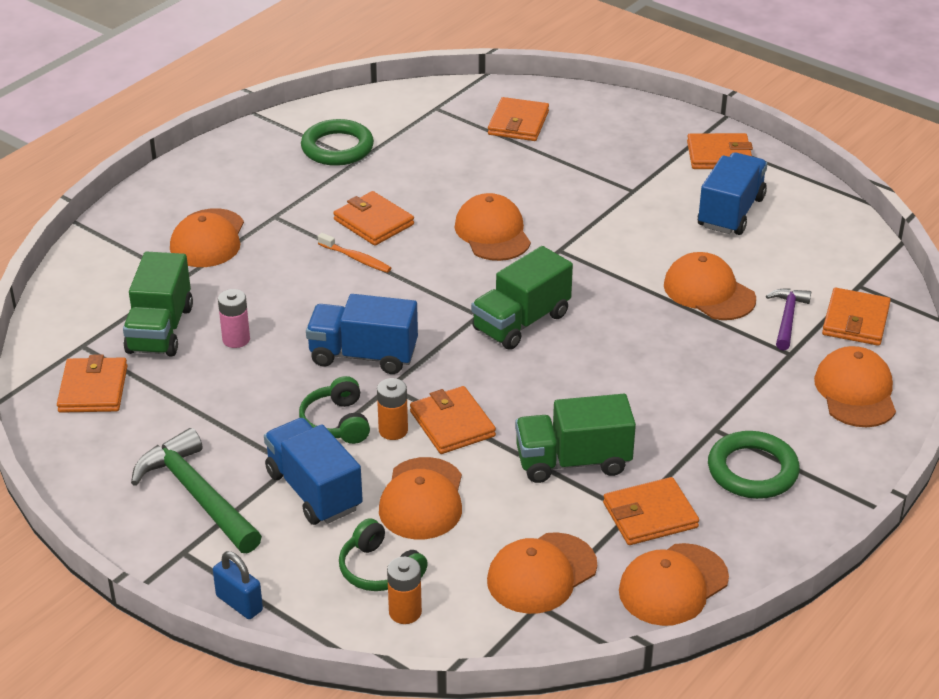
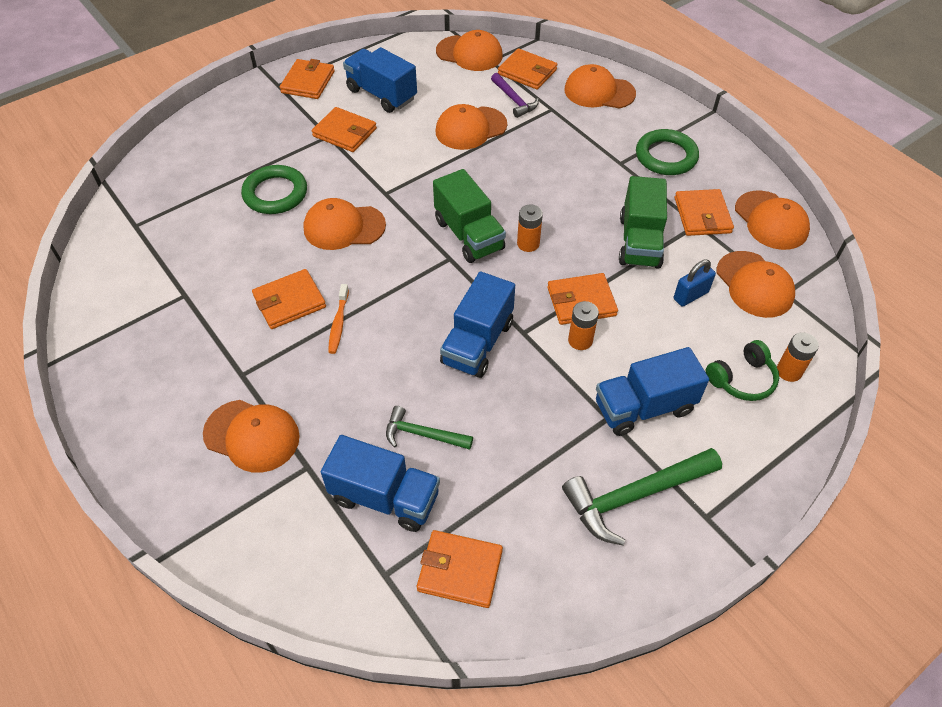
camera: 75 degrees left, 15 degrees up
(160, 330) = (385, 497): green truck -> blue truck
(236, 339) = (423, 434): pink battery -> green hammer
(239, 603) = (773, 482): blue padlock -> blue padlock (690, 295)
(337, 148) = (155, 307): green ring -> green ring (275, 193)
(337, 422) = (561, 376): green headphones -> none
(356, 258) = (338, 323): orange toothbrush -> orange toothbrush turned 135 degrees clockwise
(422, 499) = (666, 337): orange cap -> orange cap (469, 53)
(518, 123) = (195, 178): orange wallet -> orange wallet (345, 132)
(527, 369) = (528, 244): none -> orange battery
(787, 318) = (514, 100): purple hammer -> purple hammer turned 150 degrees counterclockwise

